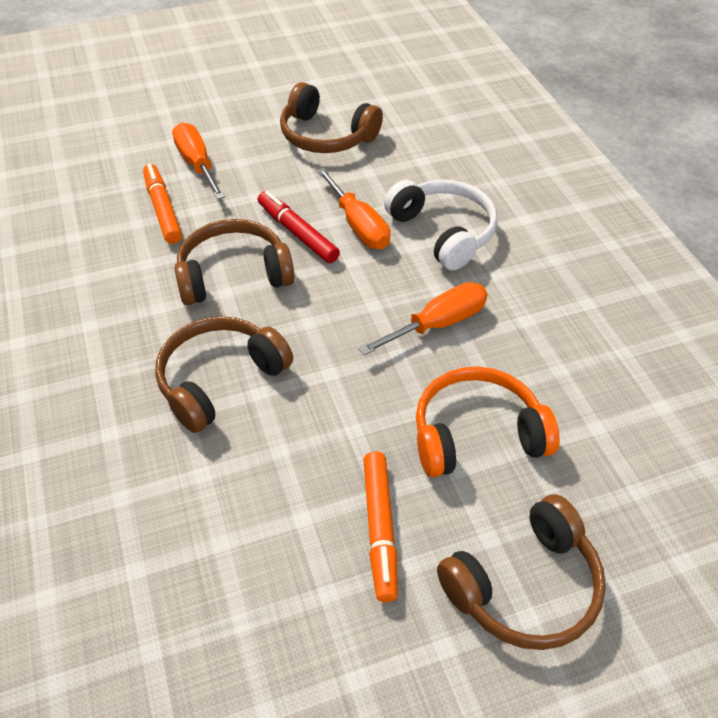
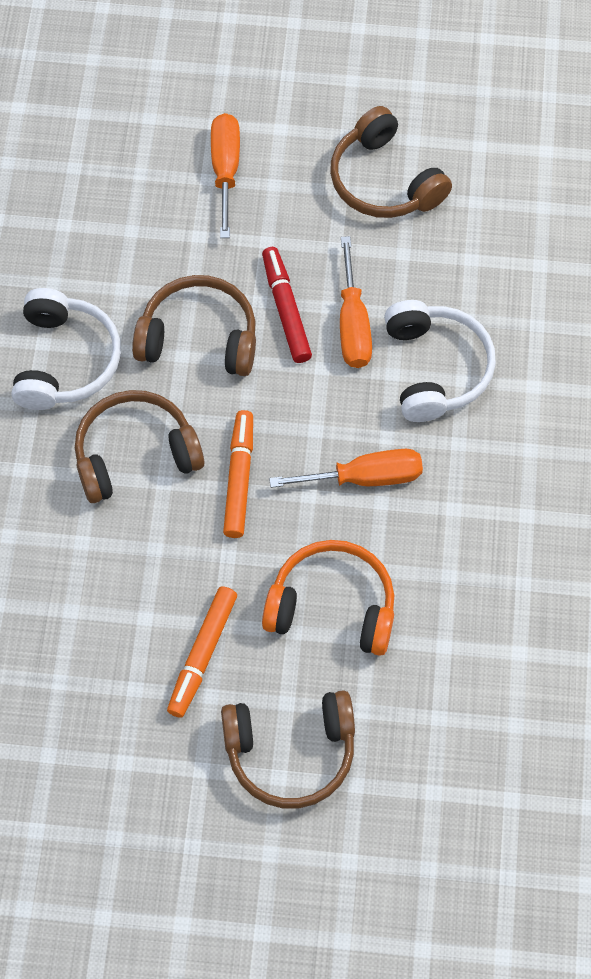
camera: 25 degrees right, 15 degrees up
(117, 330) = (65, 360): none -> white headphones
(163, 209) = (165, 222): orange marker -> orange marker (239, 478)

